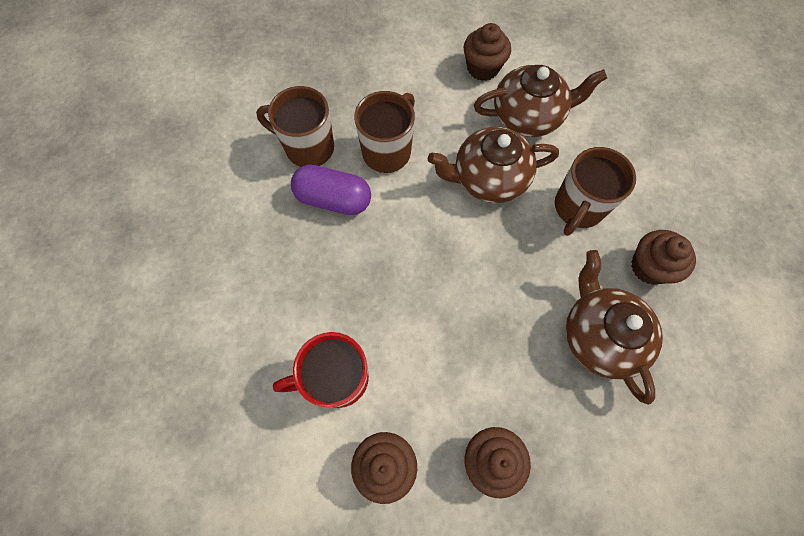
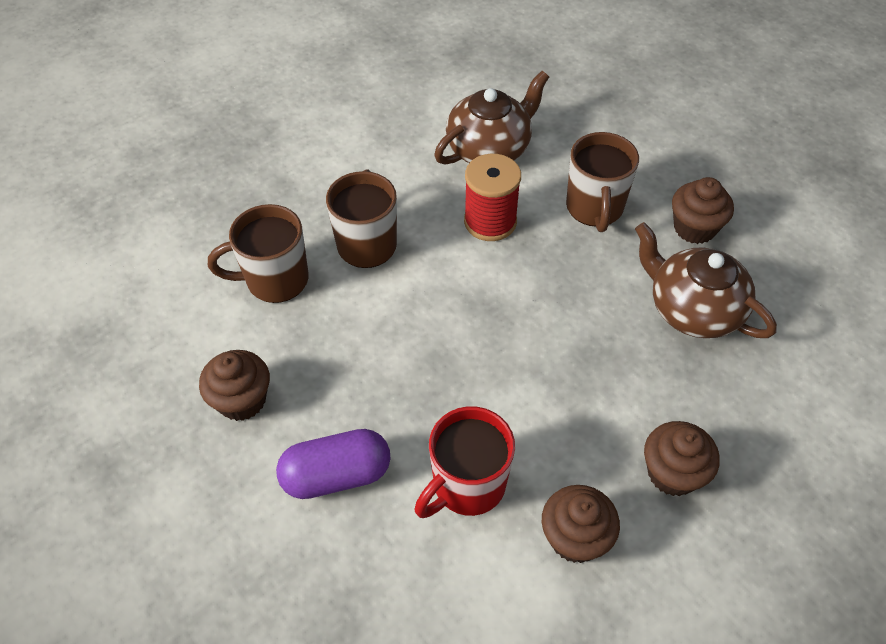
camera: 30 degrees left, 15 degrees down
(333, 199) = (340, 317): purple capsule -> purple capsule (336, 475)
(482, 68) = (412, 124): brown cupcake -> brown cupcake (242, 400)
(488, 178) = (490, 222): brown teapot -> red spool

